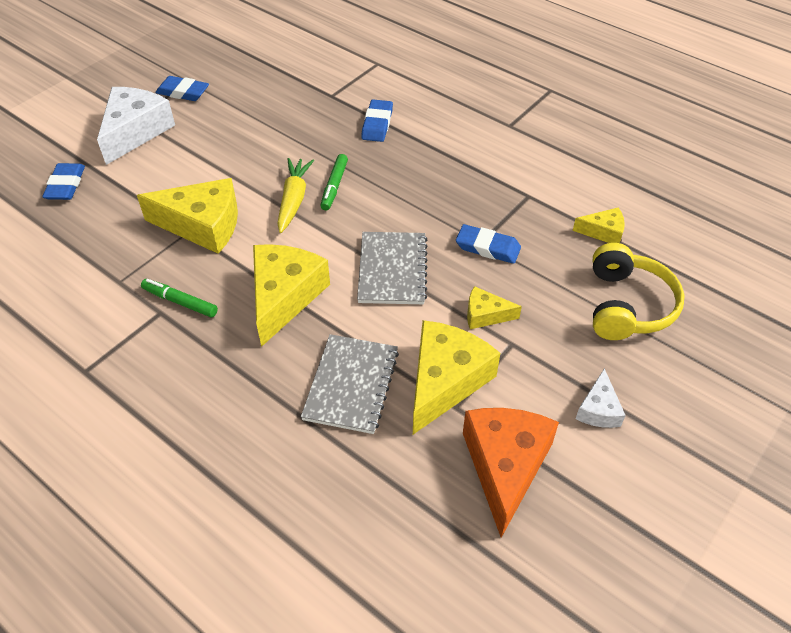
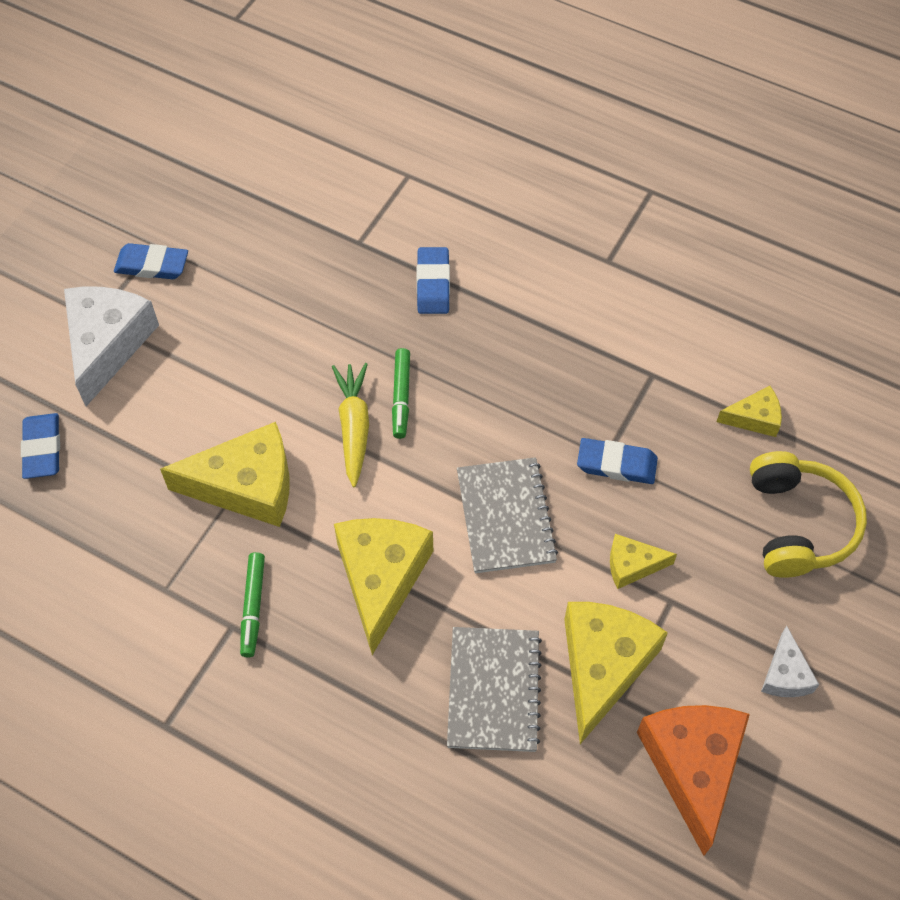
camera: 10 degrees left, 10 degrees up
(180, 302) = (253, 607): green marker -> green marker turned 105 degrees counterclockwise

